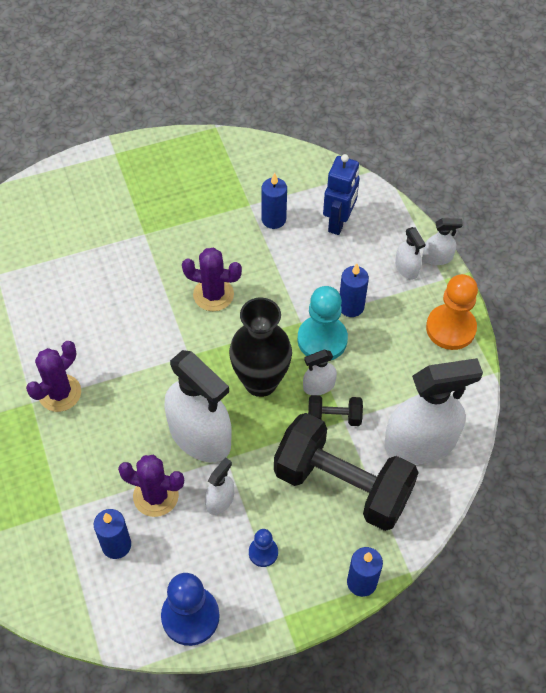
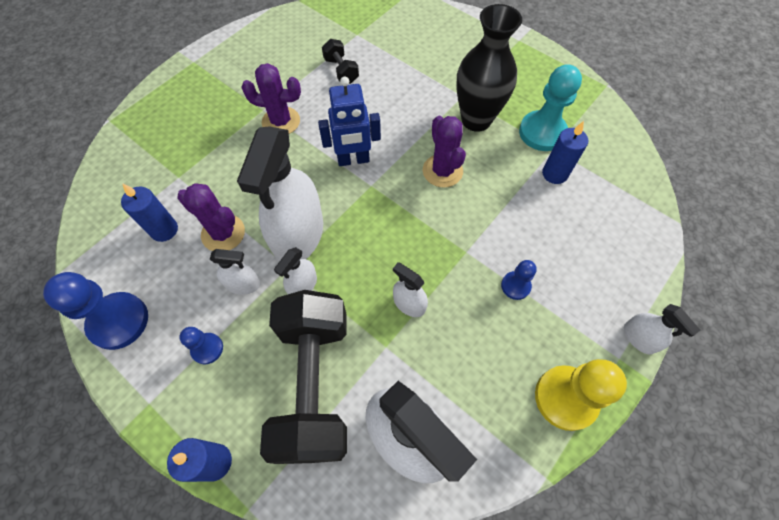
camera: 60 degrees right, 5 degrees up
(155, 496) = (223, 233): purple cactus -> purple cactus turned 45 degrees counterclockwise
(260, 382) = (381, 253): black vase -> black vase (476, 120)
(322, 340) = (460, 280): turquoise pawn -> turquoise pawn (542, 132)
(334, 417) = (384, 335): black dumbbell -> black dumbbell (341, 71)
(338, 222) = (598, 226): blue robot -> blue robot (353, 160)
(351, 306) = (515, 286): blue candle -> blue pawn
(406, 268) = (600, 314): white spray bottle -> white spray bottle (303, 285)
(450, 328) = (565, 398): orange pawn -> yellow pawn

